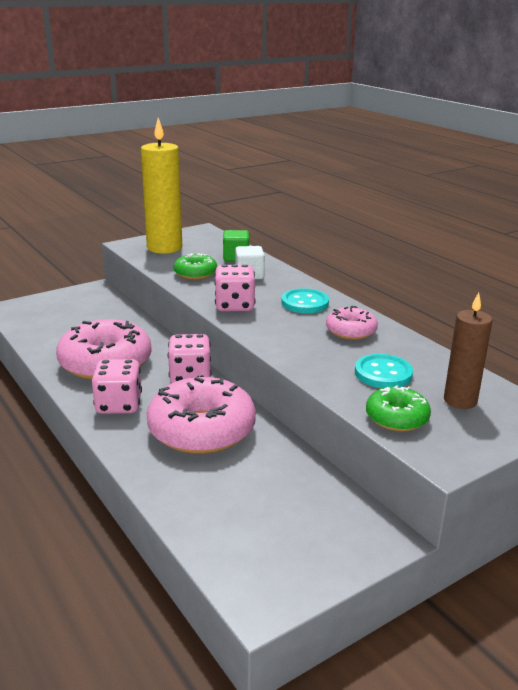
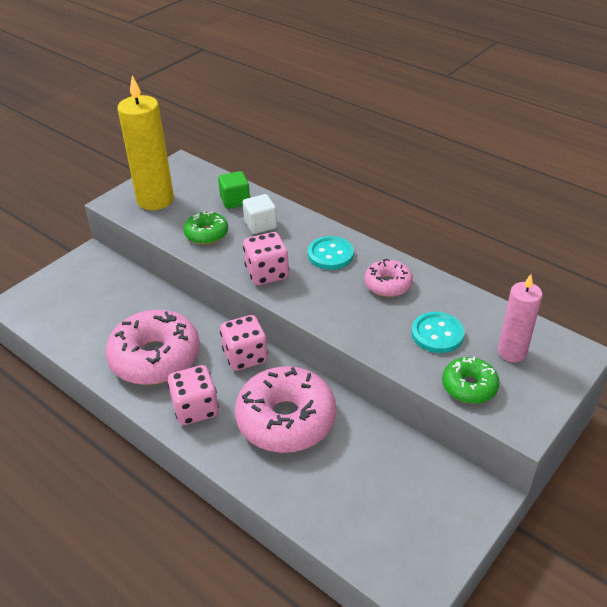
camera: 15 degrees left, 15 degrees up
(460, 401) = (512, 352): brown candle -> pink candle

